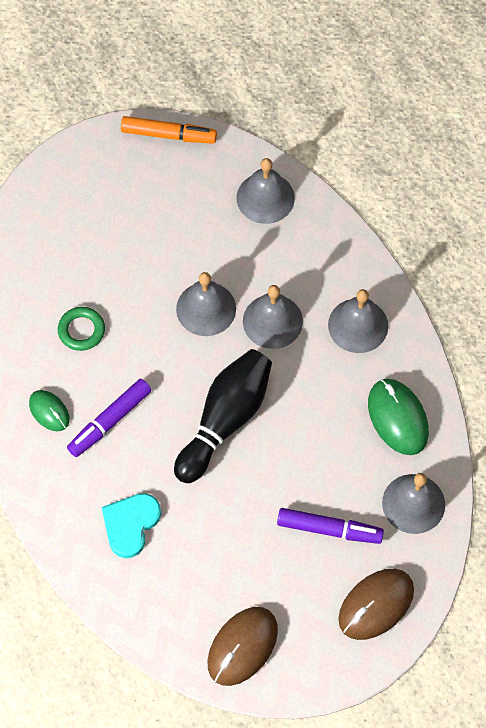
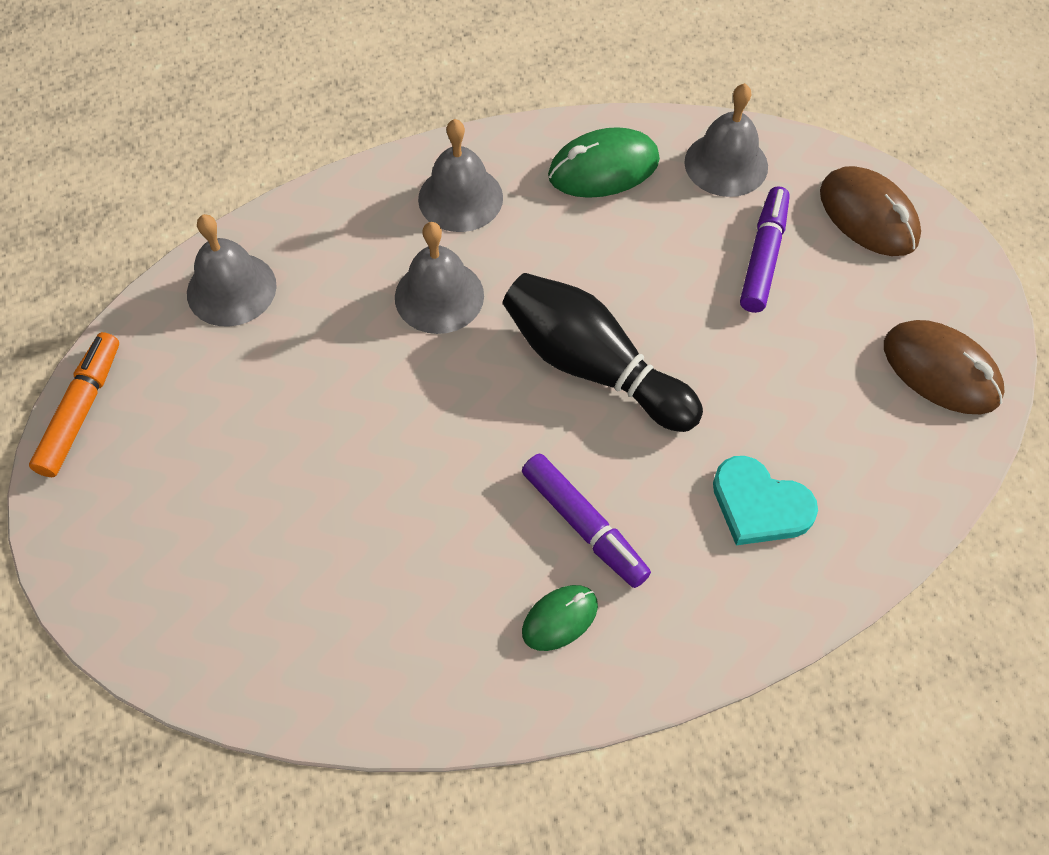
camera: 85 degrees left, 5 degrees down
(81, 330) = (417, 561): green ring -> none
(206, 308) = (405, 379): grey bell -> none

